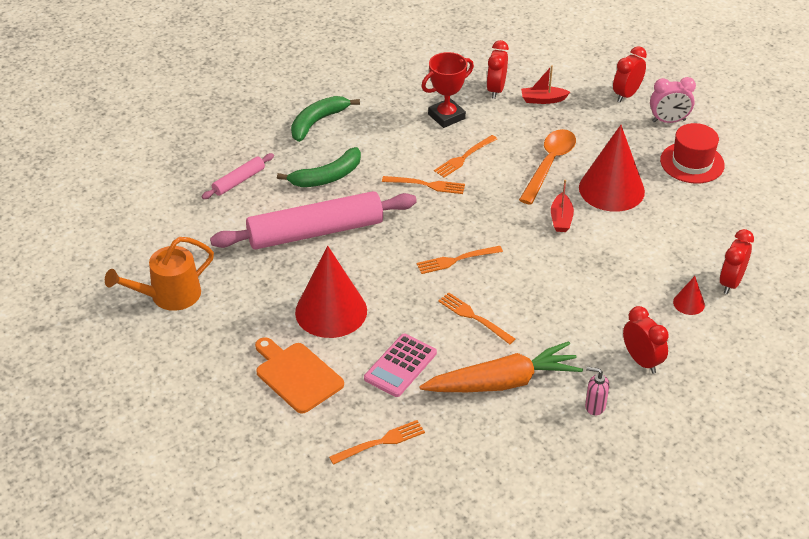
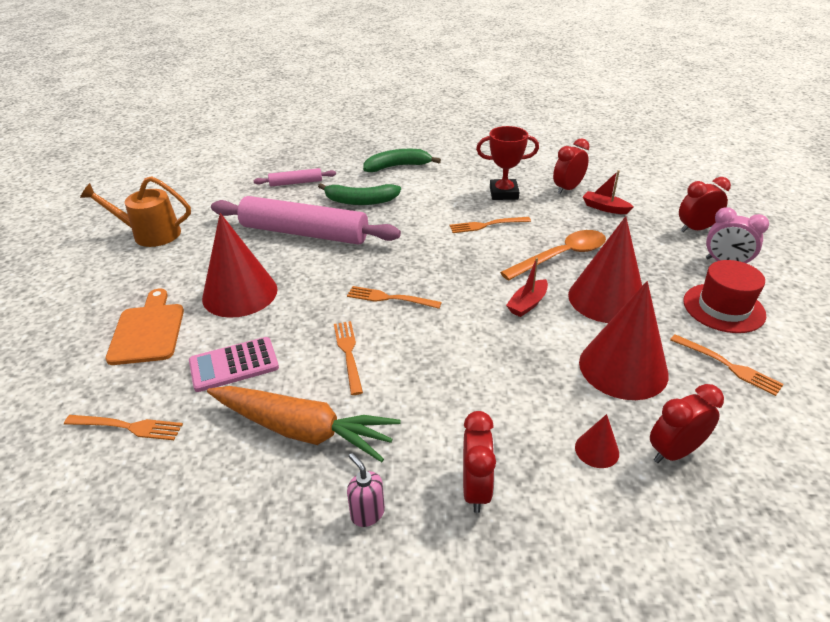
camera: 35 degrees right, 5 degrees down
(427, 185) = (432, 233): orange fork -> orange fork (728, 366)
(662, 240) = (623, 368): none -> red cone

